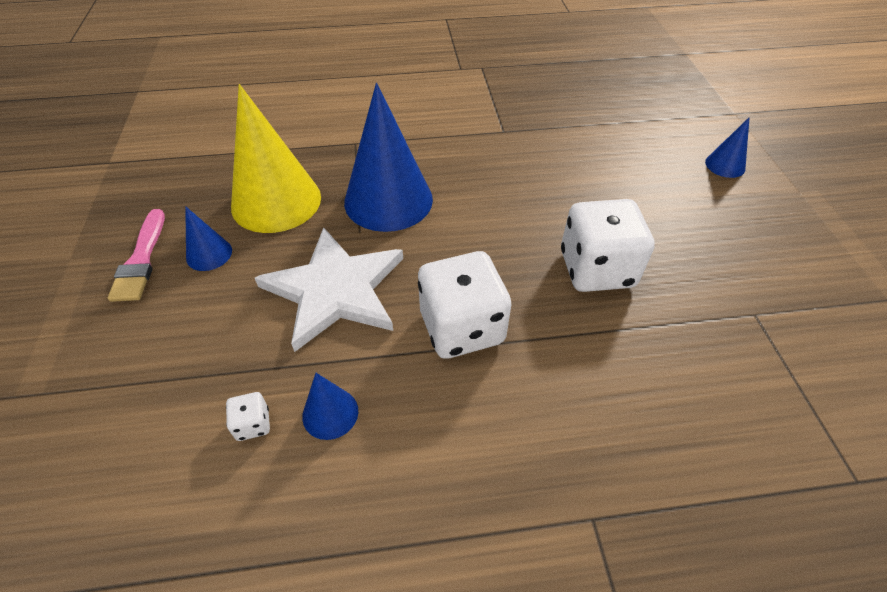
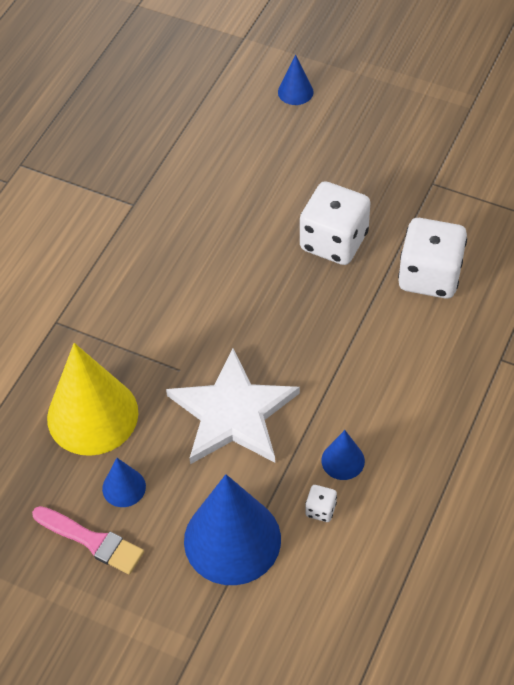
camera: 55 degrees left, 5 degrees up
(388, 200) = (157, 332): blue cone -> blue cone (232, 540)
(462, 327) = (326, 350): white dice -> white dice (430, 276)

